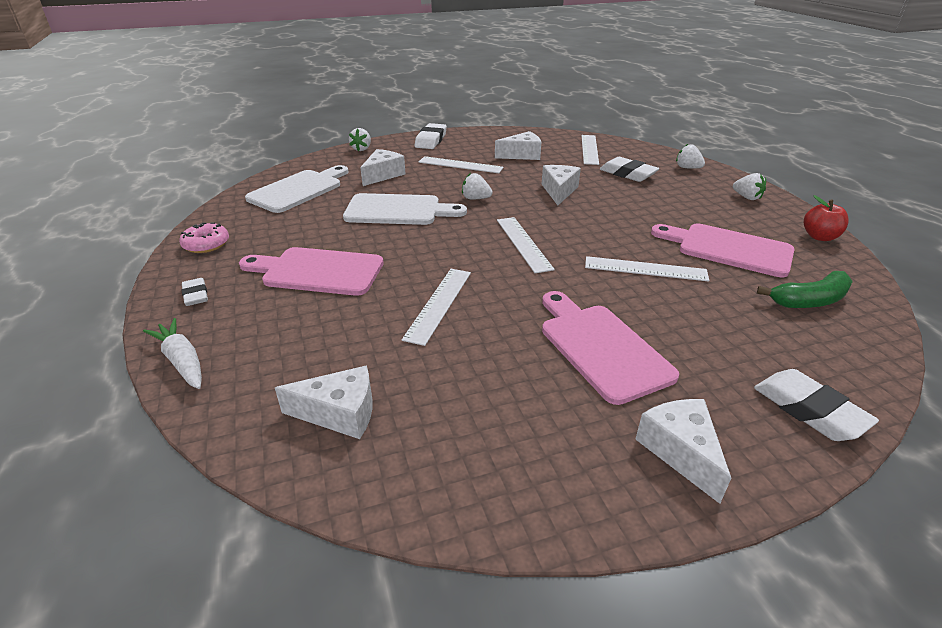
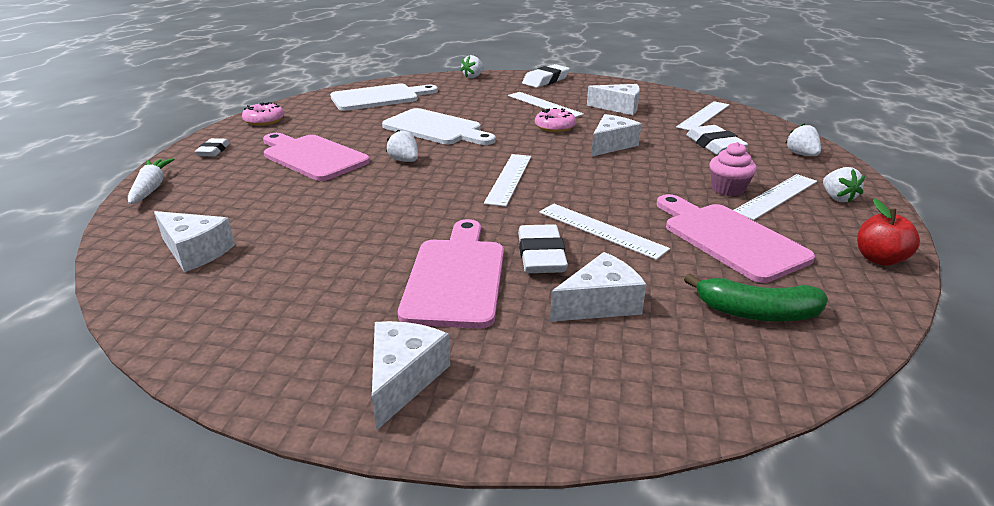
camera: 30 degrees right, 5 degrees down
(383, 175) = (462, 100): white cheese -> white cheese (599, 304)
(439, 304) = (368, 204): white ruler -> white ruler (776, 196)
(475, 198) = (518, 134): white strawberry -> white strawberry (404, 161)
(496, 184) = (555, 127): none -> pink donut
(680, 209) = (728, 189): none -> pink cupcake
(809, 410) = (588, 402): white eraser -> white eraser (541, 255)

